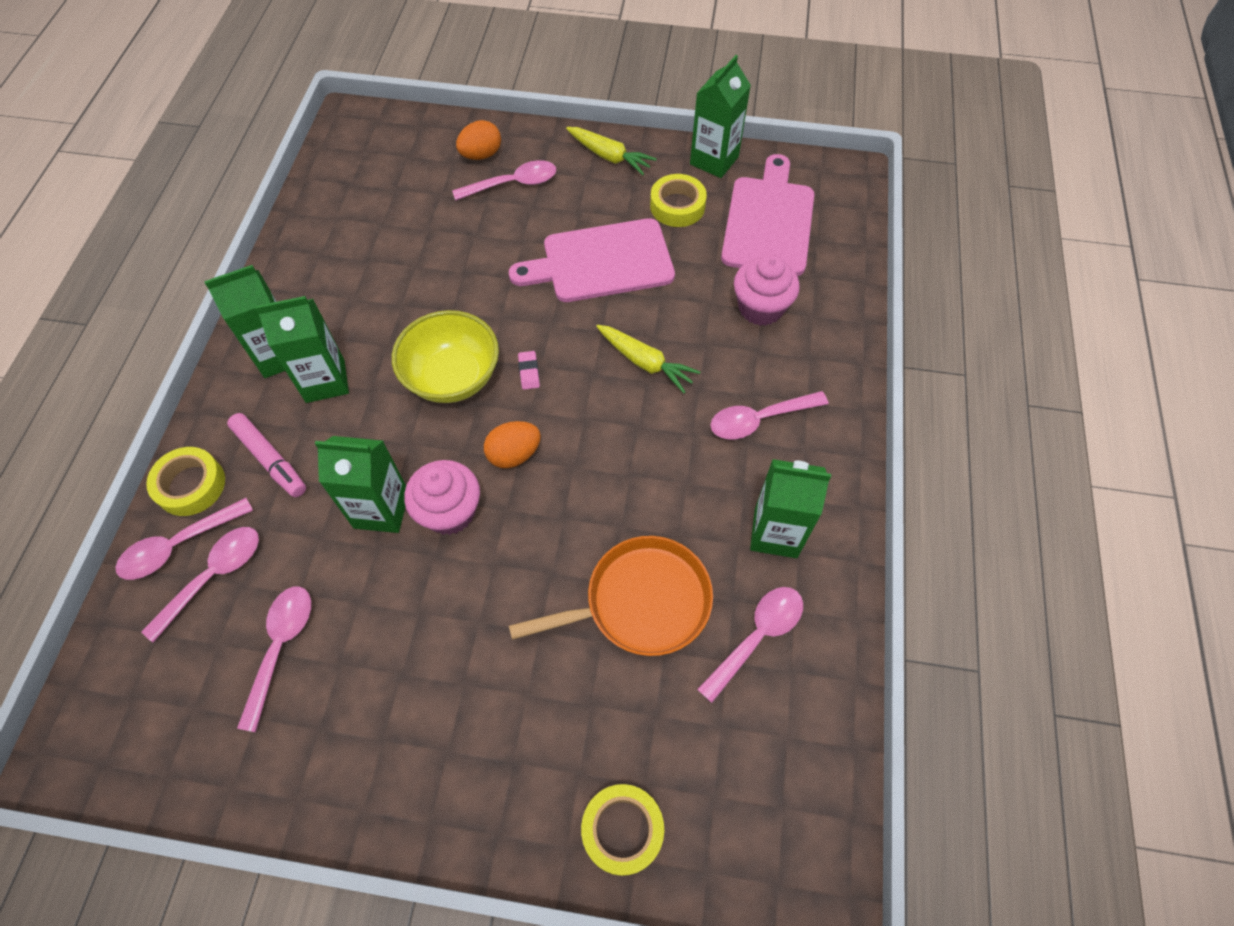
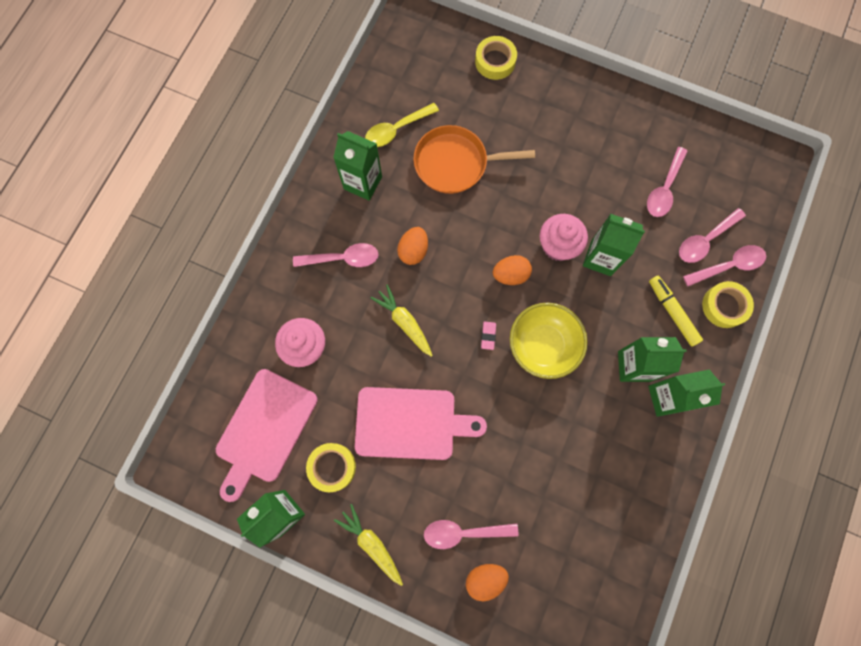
camera: 165 degrees left, 15 degrees up
(270, 459) = (672, 312): pink marker -> yellow marker
(663, 453) = (413, 251): none -> orange egg
(757, 636) = (396, 129): pink spoon -> yellow spoon

